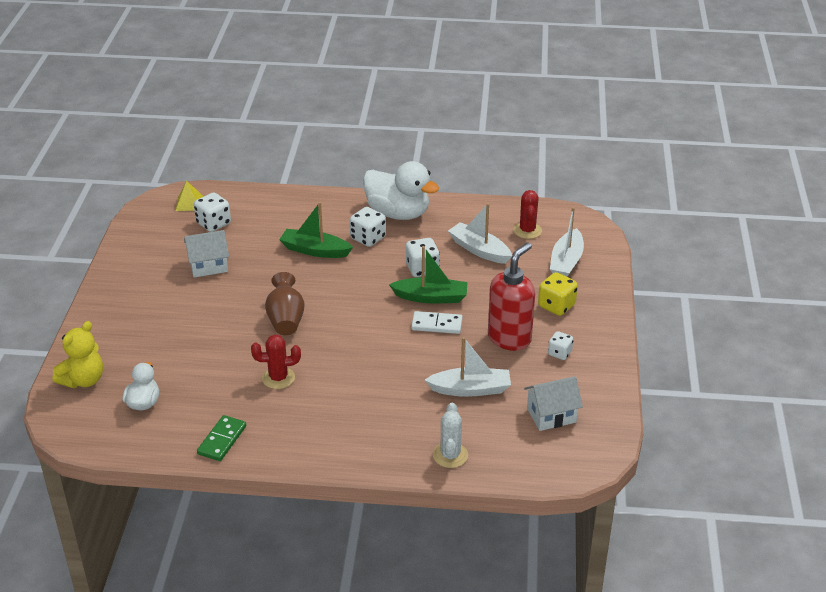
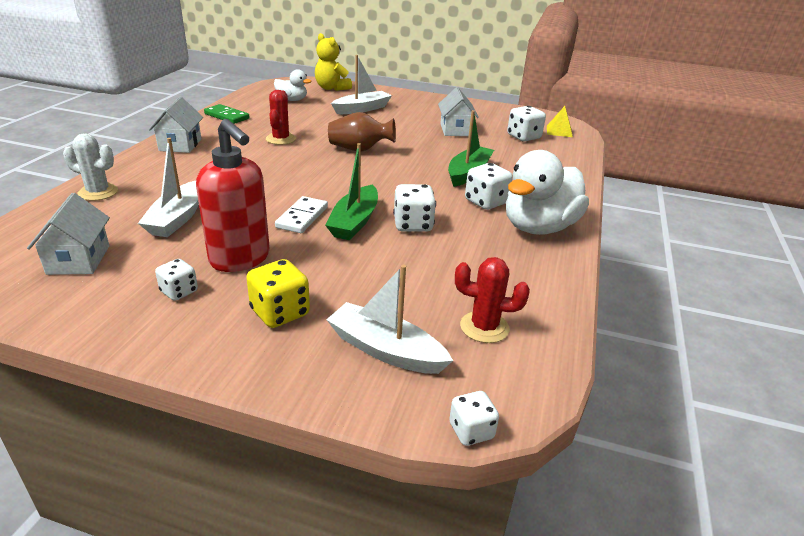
camera: 100 degrees right, 5 degrees down
(322, 445) = (180, 145): none -> white house
(479, 250) = (442, 272): white boat -> white boat (362, 109)
(606, 230) = (471, 431): none -> white dice

